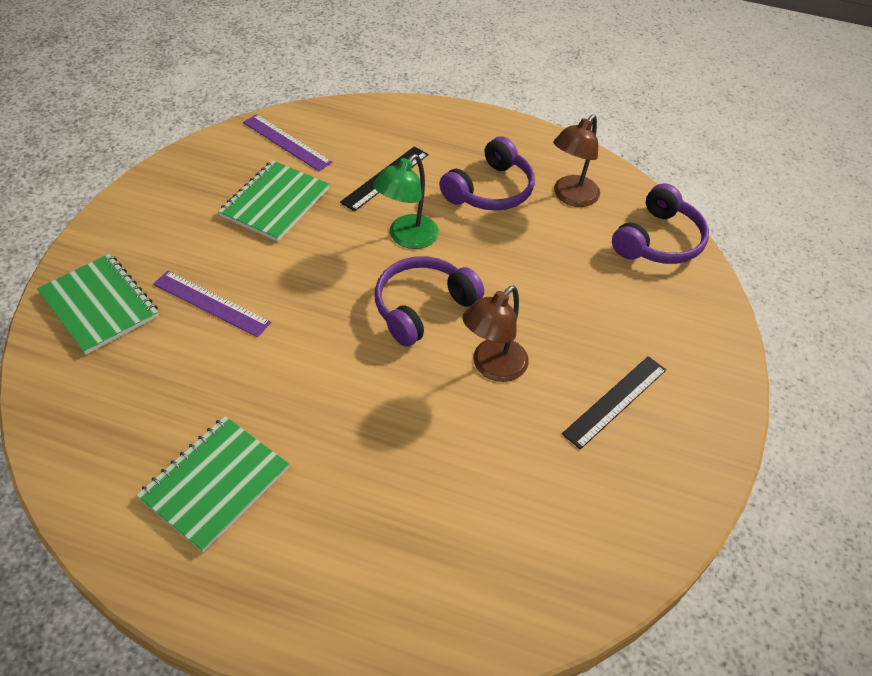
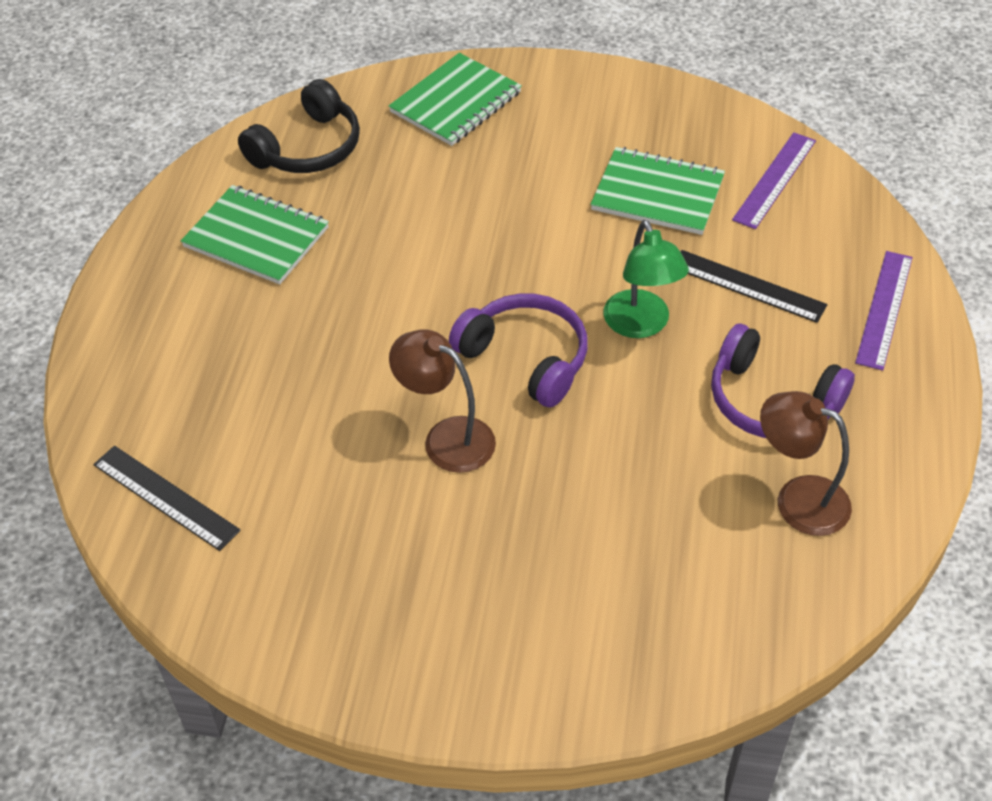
camera: 85 degrees right, 0 degrees up
(103, 428) = (308, 148): none -> black headphones
(211, 303) = (480, 180): purple ruler -> purple ruler (884, 309)
(406, 238) = (641, 325): green lamp -> green lamp turned 135 degrees counterclockwise
(615, 401) = (420, 571): black ruler -> black ruler (166, 497)
(658, 240) = (743, 619): purple headphones -> none

